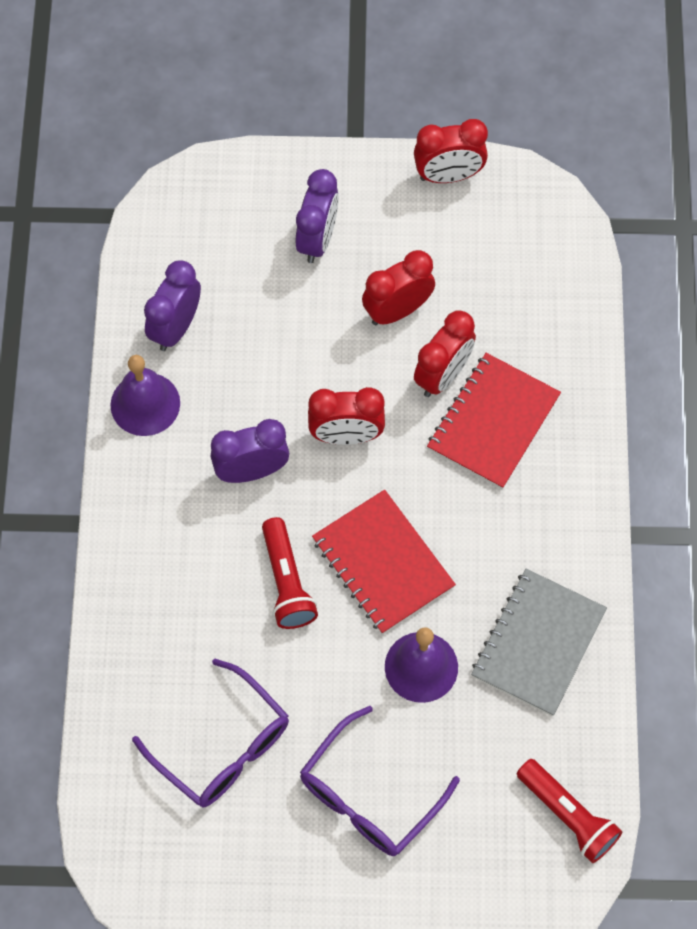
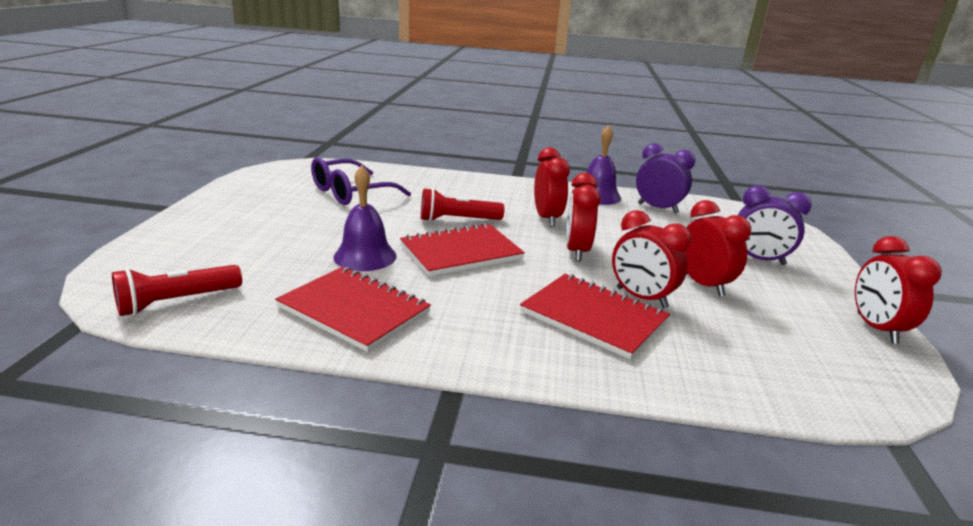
camera: 95 degrees right, 40 degrees down
(251, 471) = (547, 218): purple clock -> red clock
(370, 795) = (278, 228): purple glasses -> none
(538, 643) = (354, 310): grey notebook -> red notebook

